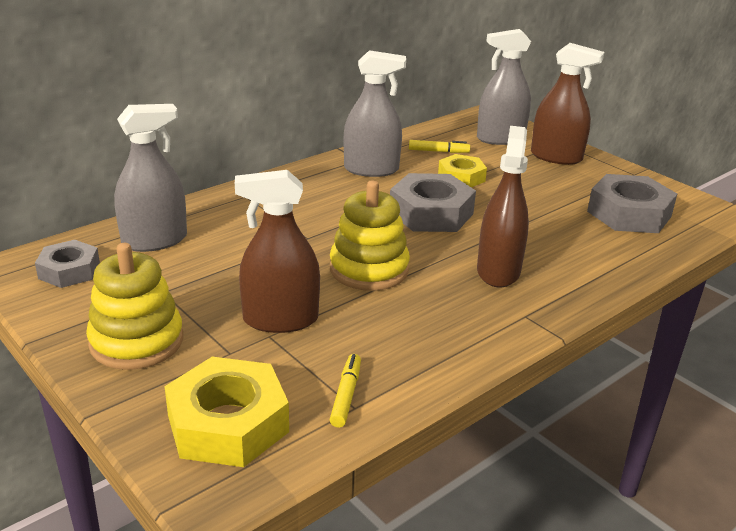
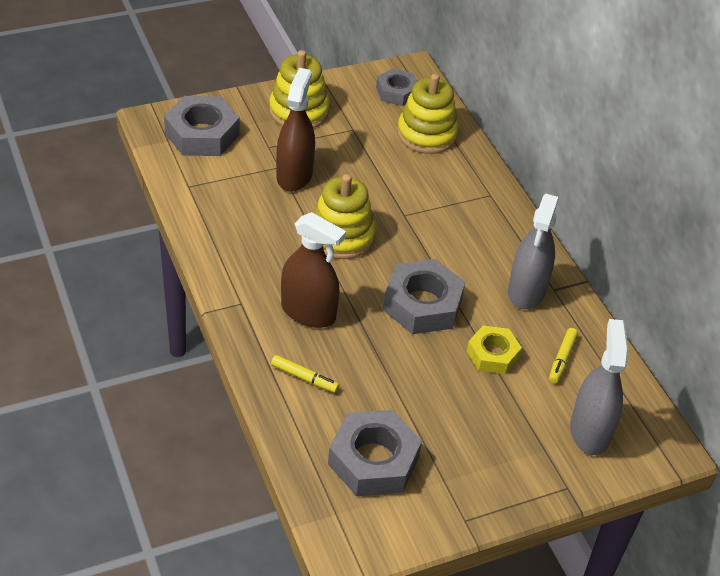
camera: 105 degrees right, 15 degrees up
(154, 240) = (426, 134): grey spray bottle -> yellow stacking toy
(228, 423) = (202, 134): yellow nut -> grey nut
(346, 395) = (201, 185): yellow marker -> yellow marker (304, 378)
(556, 157) = (527, 463): brown spray bottle -> none

